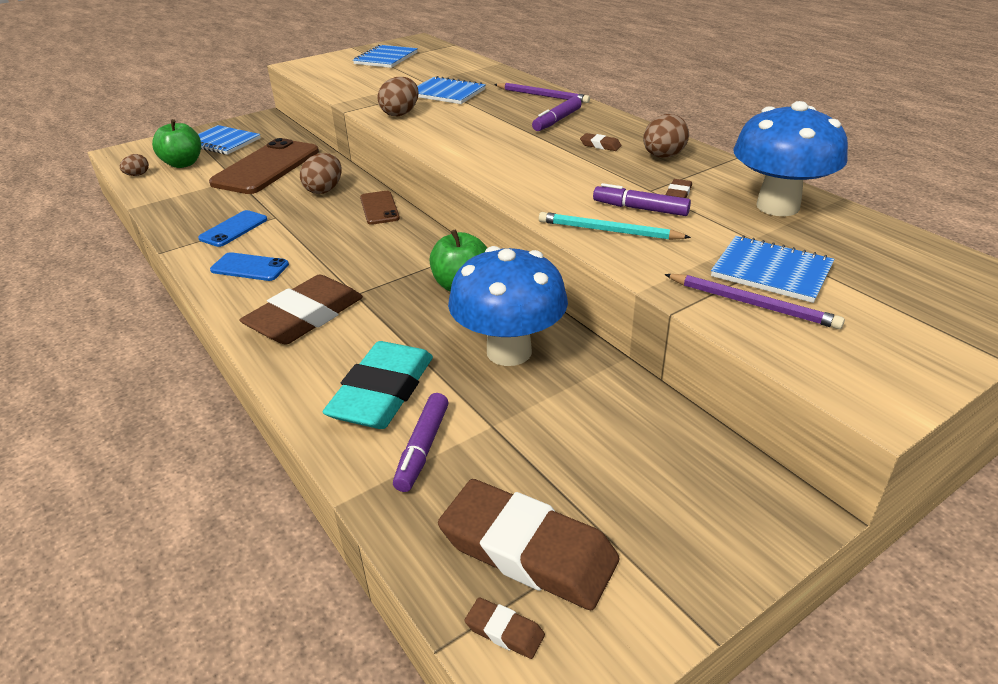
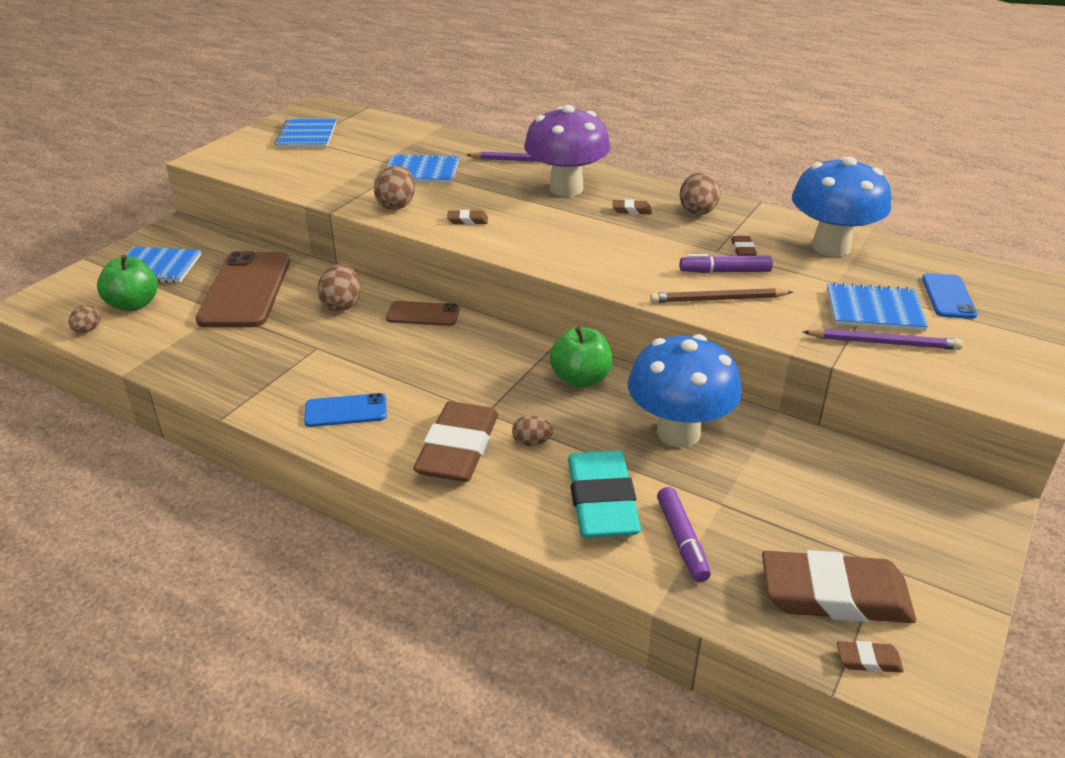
camera: 25 degrees left, 0 degrees up
(234, 229) = (282, 372): blue phone -> blue phone (948, 296)
(370, 327) = (532, 442): none -> brown egg
(379, 208) = (423, 314): brown phone -> brown phone turned 45 degrees counterclockwise
(445, 132) = (467, 220): none -> brown eraser
(557, 121) = (566, 189): purple marker -> purple mushroom
(608, 231) = (718, 299): turquoise pencil -> brown pencil

